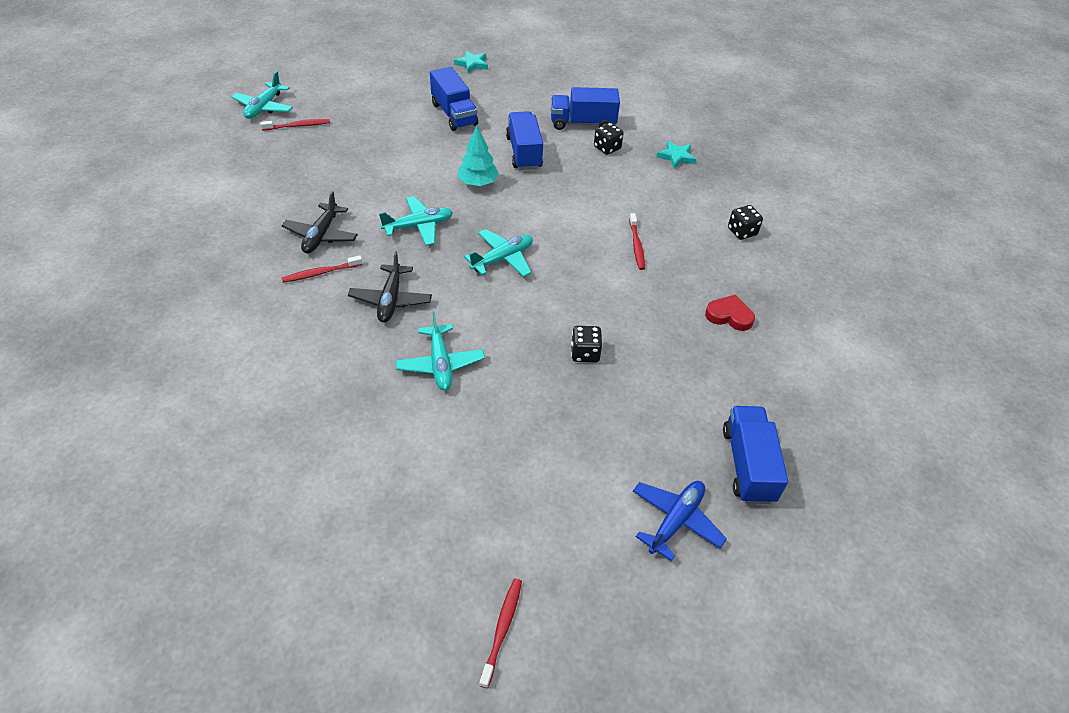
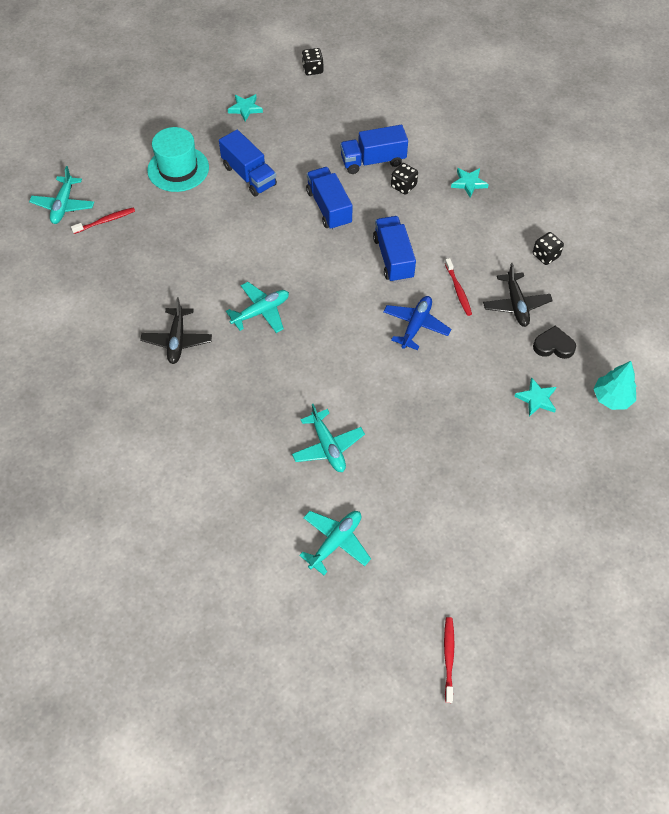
camera: 10 degrees left, 10 degrees up
(321, 273) = (192, 380): red toothbrush -> none
(387, 98) = (178, 169): none -> turquoise hat
(391, 300) = (264, 393): black plane -> black plane (516, 304)
(478, 183) = (298, 252): turquoise tree -> turquoise tree (612, 398)
(502, 259) = (346, 330): turquoise plane -> turquoise plane (335, 542)
(585, 353) = (444, 409): black dice -> black dice (312, 69)
(675, 521) = (553, 542): blue plane -> blue plane (416, 326)
(695, 364) = (536, 399): none -> turquoise star
(729, 316) = (553, 346): red heart -> black heart
(748, 465) = (597, 481): blue truck -> blue truck (393, 258)

